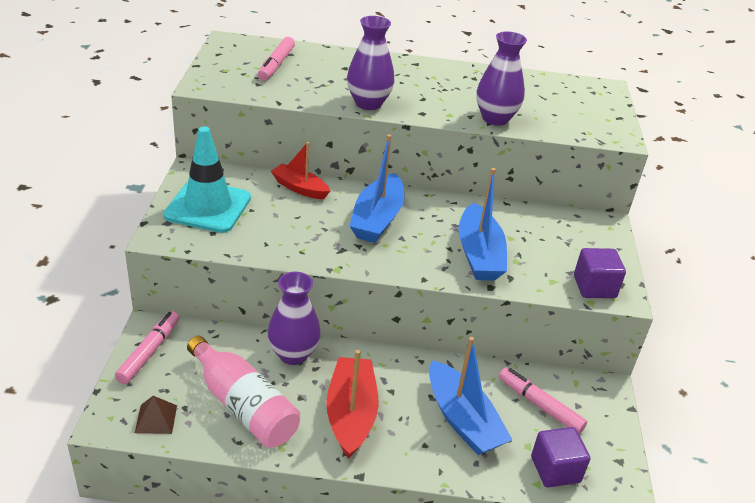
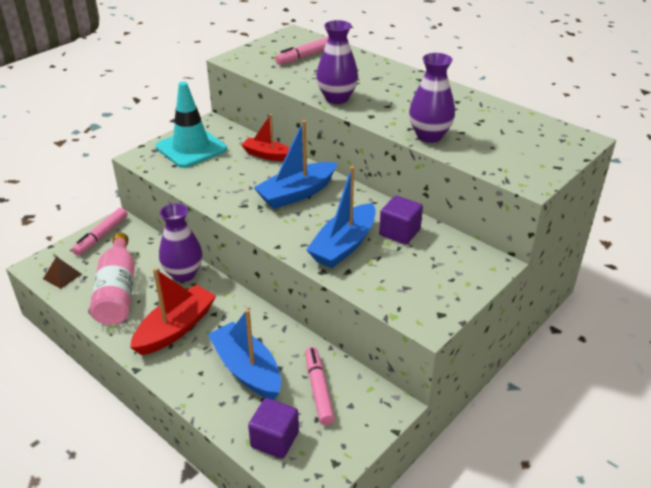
camera: 40 degrees right, 0 degrees up
(149, 352) = (102, 236): pink marker -> pink marker turned 150 degrees clockwise
(300, 188) = (267, 155): red boat -> red boat turned 45 degrees counterclockwise
(462, 419) = (247, 370): blue boat -> blue boat turned 135 degrees clockwise
(594, 287) = (412, 306): purple cube -> purple cube (399, 232)

